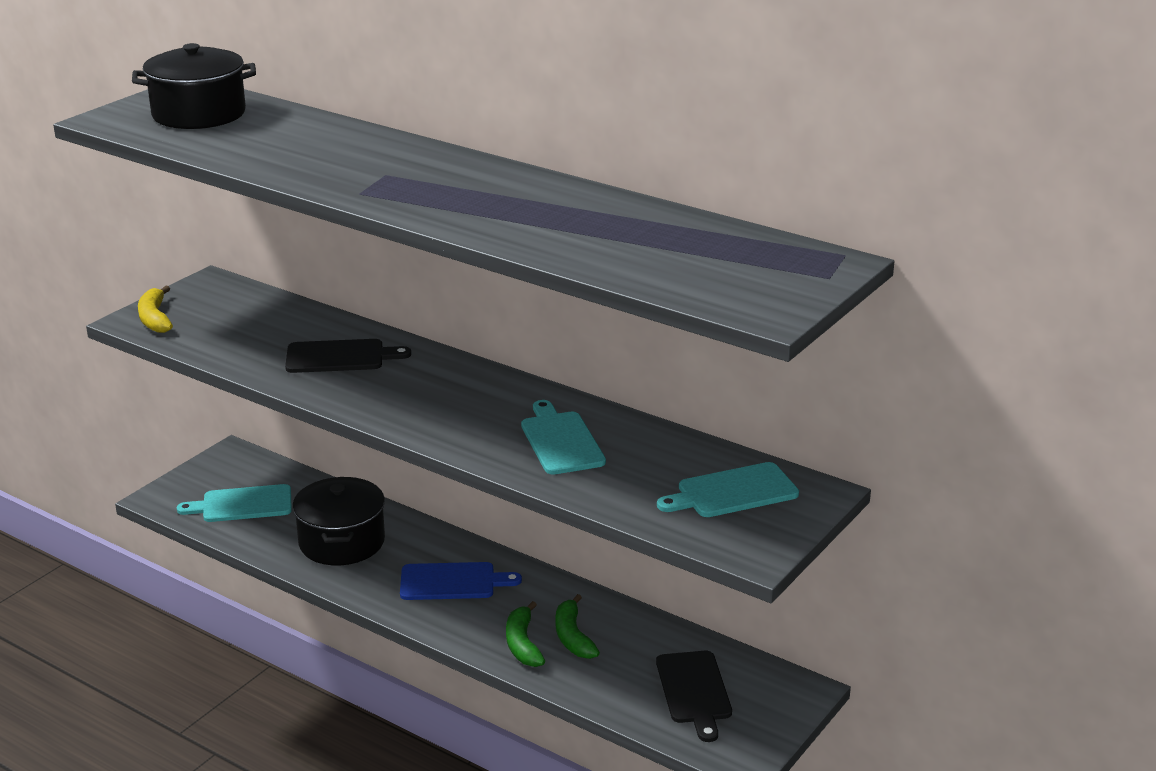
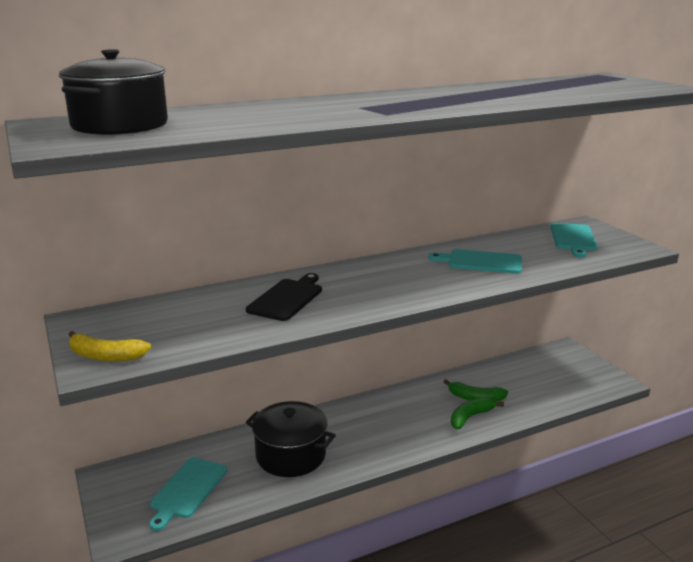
camera: 60 degrees left, 5 degrees down
(452, 582) = (382, 423): blue cutting board -> none
(522, 644) = (470, 417): green banana -> green banana turned 120 degrees clockwise
(694, 691) = (551, 377): black cutting board -> none

